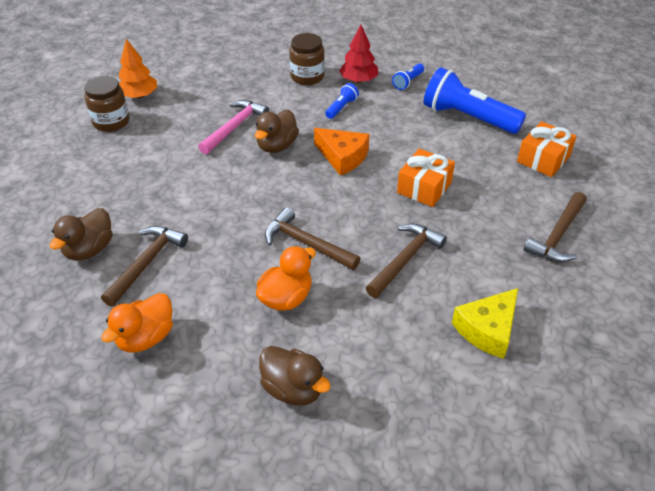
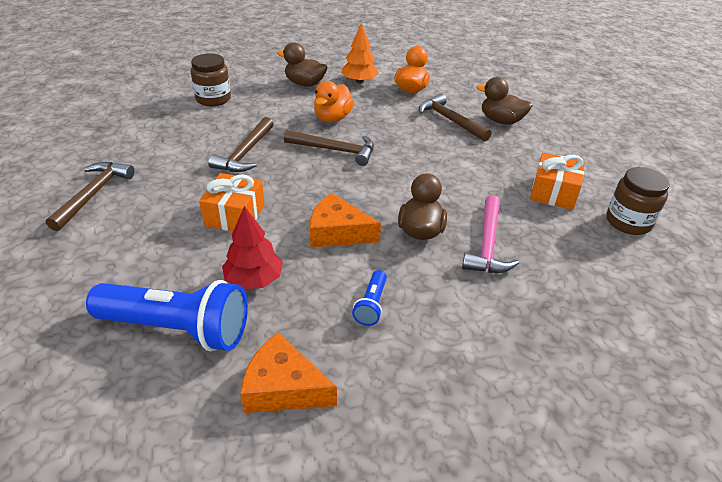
camera: 160 degrees right, 5 degrees down
(89, 249) = (501, 121): brown duck -> brown duck turned 75 degrees counterclockwise
(139, 96) = (646, 264): orange tree -> orange tree (359, 81)
(147, 263) = (450, 120): brown hammer -> brown hammer turned 135 degrees clockwise
(307, 76) = (456, 357): brown jar -> brown jar (213, 99)
(358, 80) = (369, 370): red tree -> red tree (254, 280)
(408, 82) = (283, 388): blue flashlight -> orange cheese
(487, 329) = (176, 124): yellow cheese -> none
(543, 159) = (77, 279): orange gift -> orange gift (553, 192)

